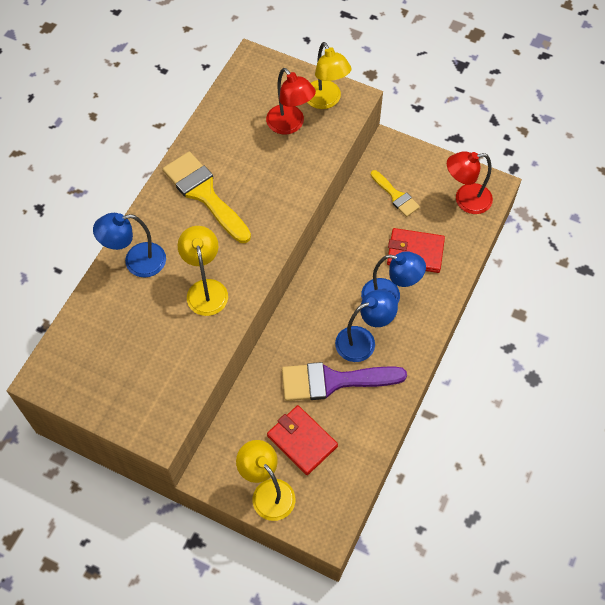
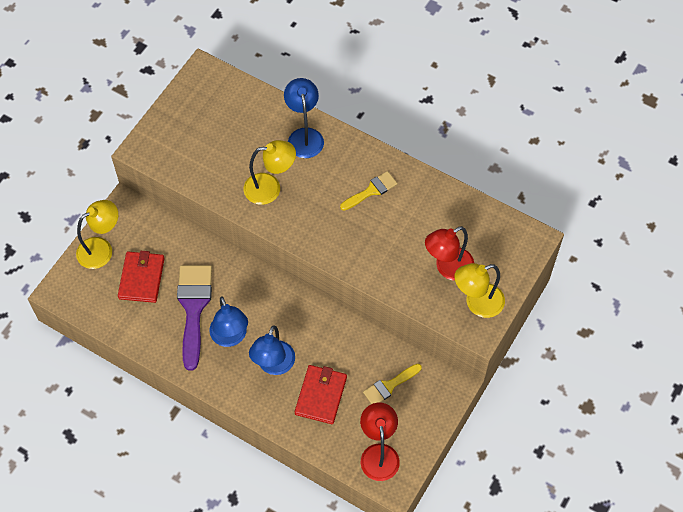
camera: 95 degrees right, 0 degrees up
(204, 194) = (371, 190): yellow brush -> yellow brush, size x0.56
(302, 441) = (141, 278): red wallet -> red wallet turned 45 degrees counterclockwise

